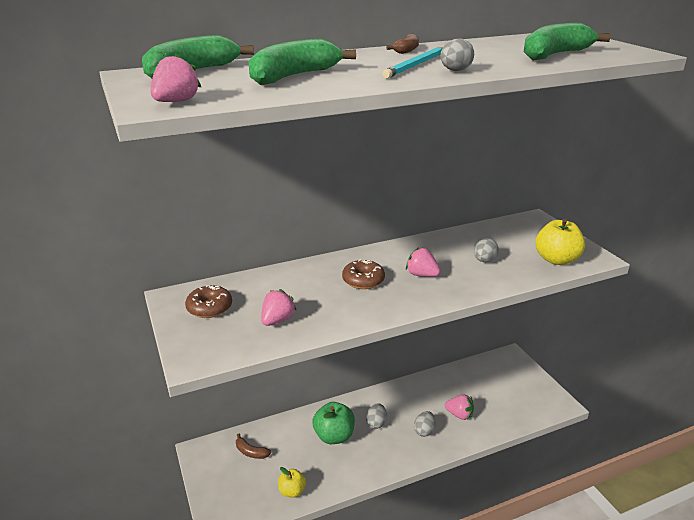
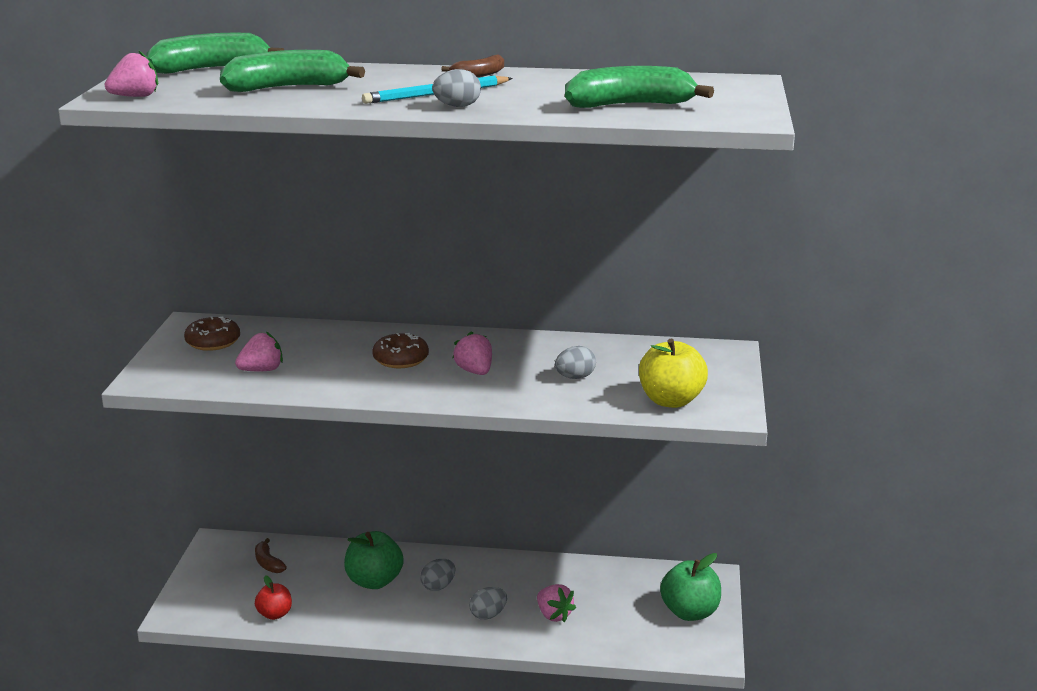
camera: 30 degrees right, 5 degrees down
(292, 491) = (275, 614): yellow apple -> red apple
(524, 382) = (690, 612): none -> green apple

